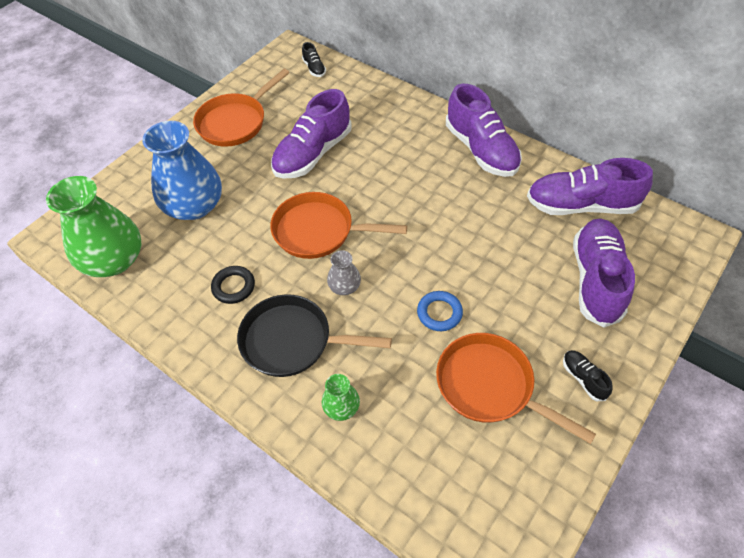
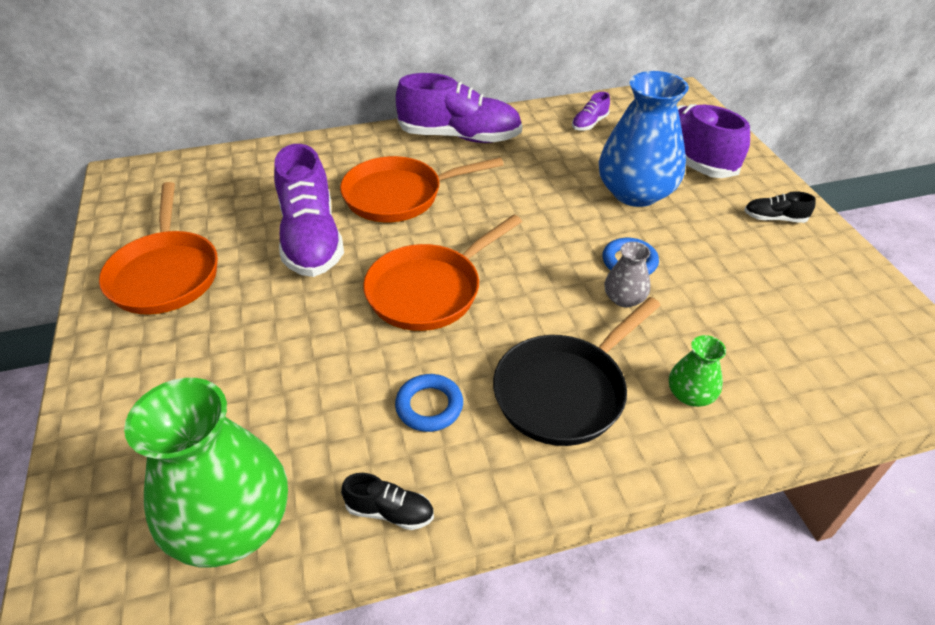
camera: 55 degrees left, 10 degrees down
(194, 206) = (249, 380): blue vase -> blue vase (635, 193)
(233, 287) = (429, 406): black ring -> blue ring
(314, 68) = (186, 174): black shoe -> black shoe (390, 511)
(344, 286) = (529, 310): grey vase -> grey vase (624, 298)
(490, 386) = (742, 275): orange pan -> orange pan (399, 195)
(581, 205) = (589, 123): purple shoe -> purple shoe, size x0.44

